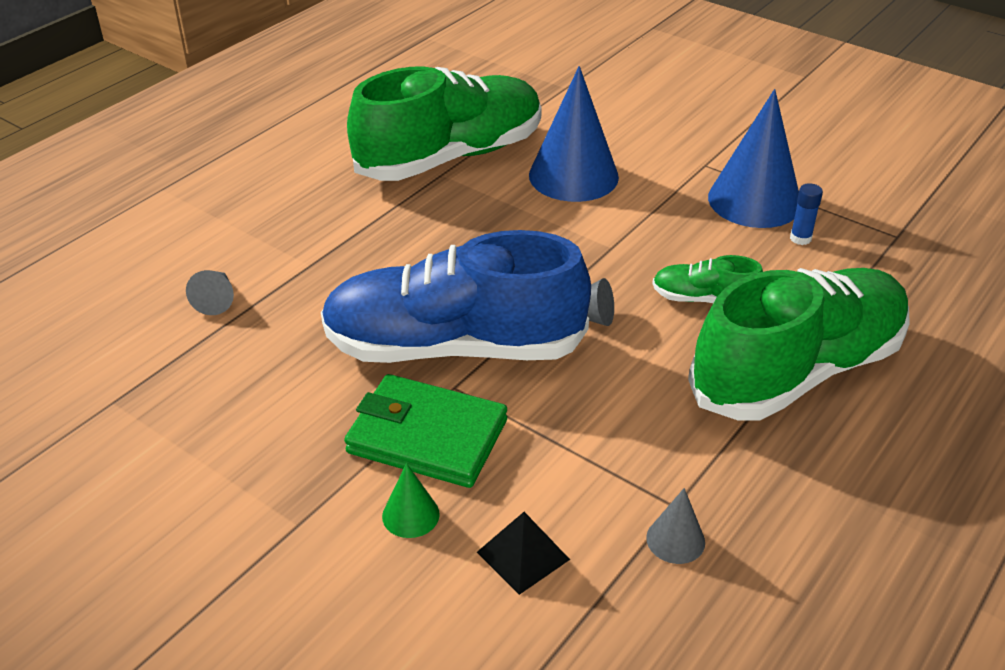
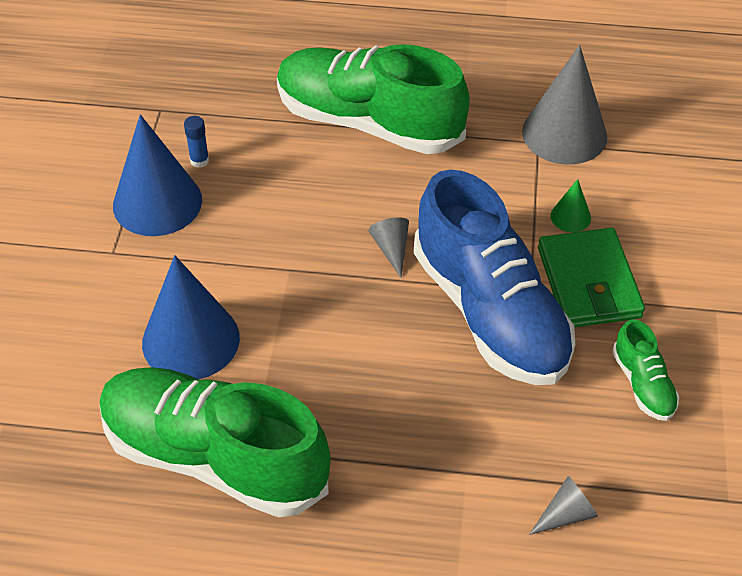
camera: 120 degrees left, 10 degrees up
(410, 515) = (657, 257): green cone -> green cone (570, 217)
(523, 555) = (636, 193): black pyramid -> none
(675, 540) = (564, 134): grey cone -> grey cone, size x2.21
(704, 299) = (322, 191): green shoe -> green shoe (643, 384)

